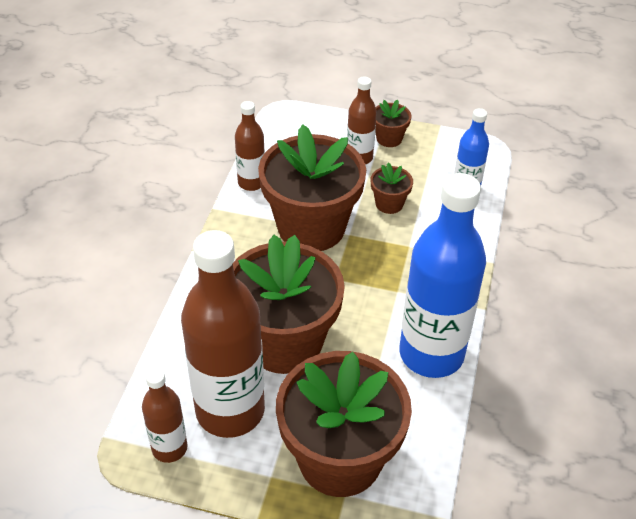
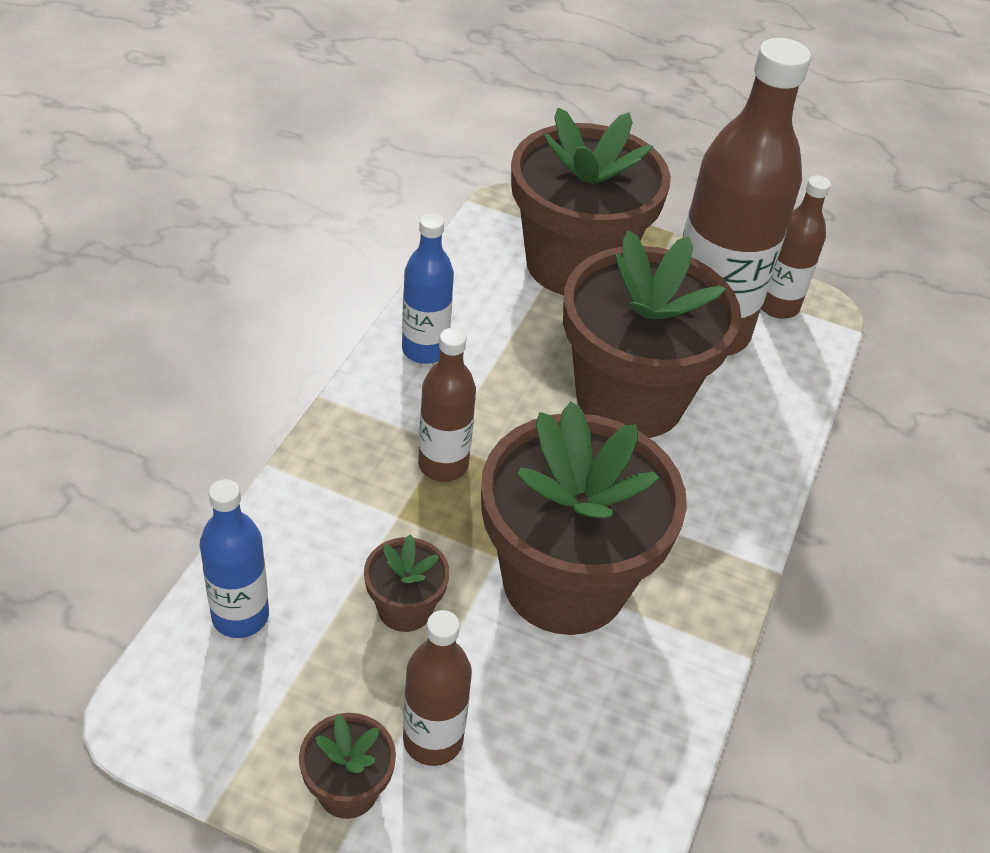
camera: 175 degrees left, 0 degrees up
(251, 183) = (673, 707): brown bottle -> brown bottle (443, 465)
(431, 354) = (425, 350): blue bottle -> blue bottle, size x0.50

